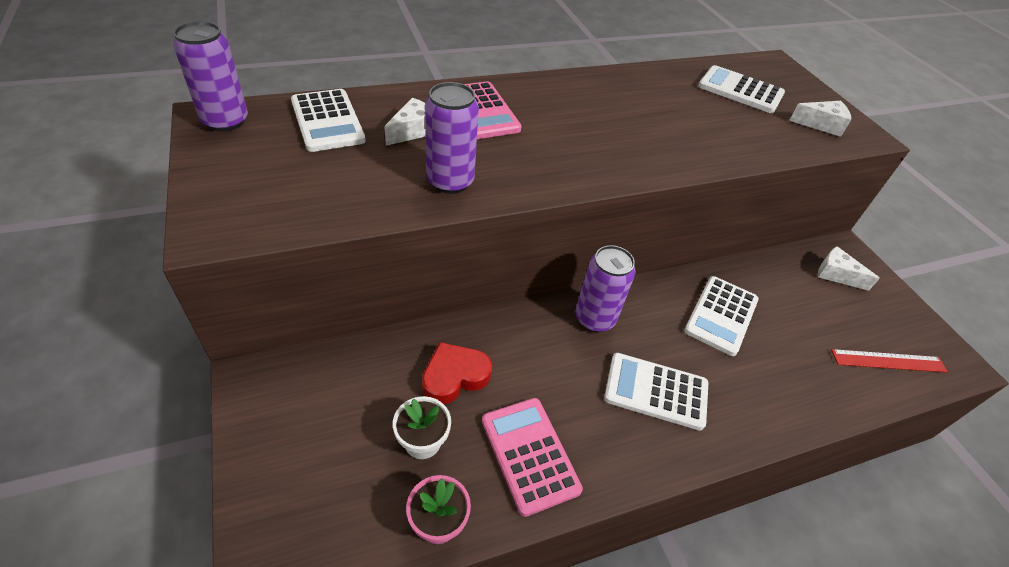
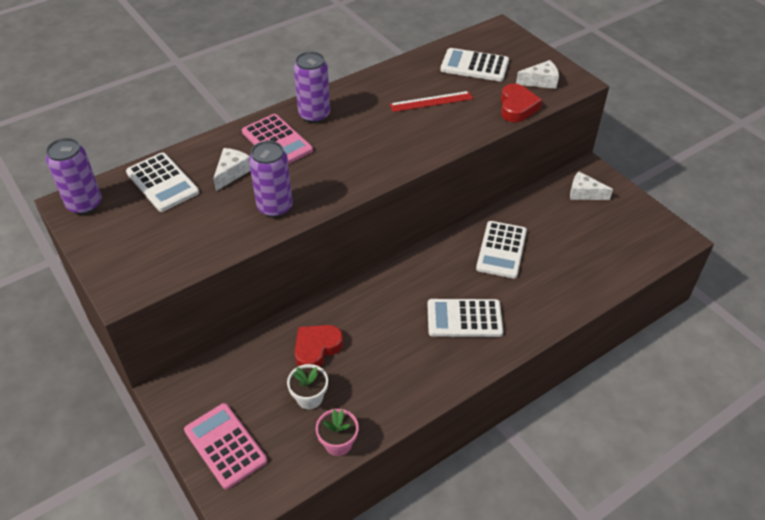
camera: 10 degrees left, 0 degrees up
(529, 454) = (386, 385): pink calculator -> pink calculator (225, 445)
(594, 318) = (407, 278): purple can -> purple can (314, 115)
(788, 145) = (517, 107): none -> red heart
(888, 361) = (627, 251): red ruler -> red ruler (431, 101)

